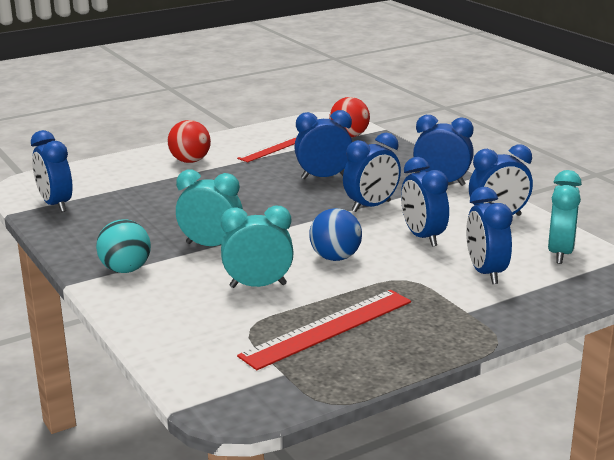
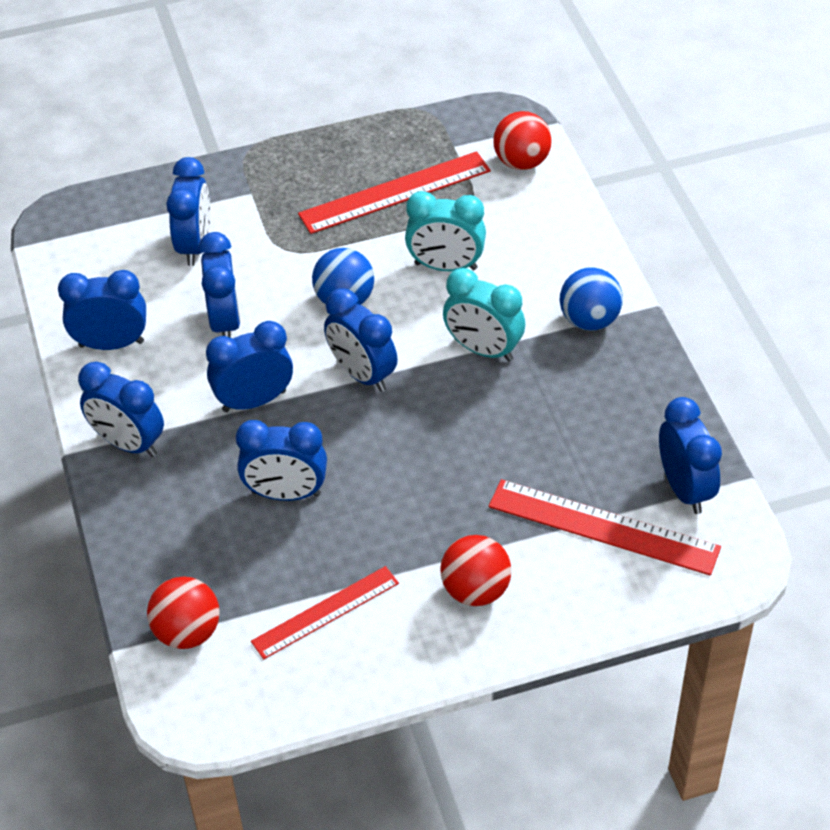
camera: 165 degrees left, 25 degrees up
(112, 186) = (603, 527): none -> red ruler
(125, 270) = (589, 320): turquoise ball -> blue ball
(205, 368) = (521, 162): none -> red ball
(300, 225) = (362, 374): none -> blue clock
(560, 253) = (92, 264): turquoise clock -> none

